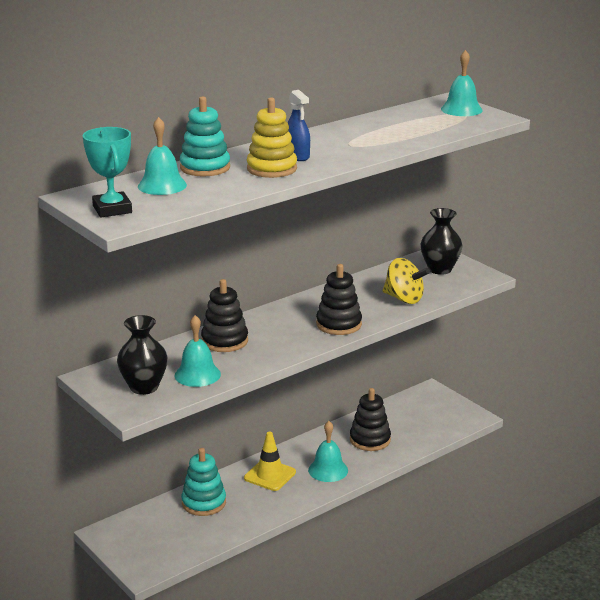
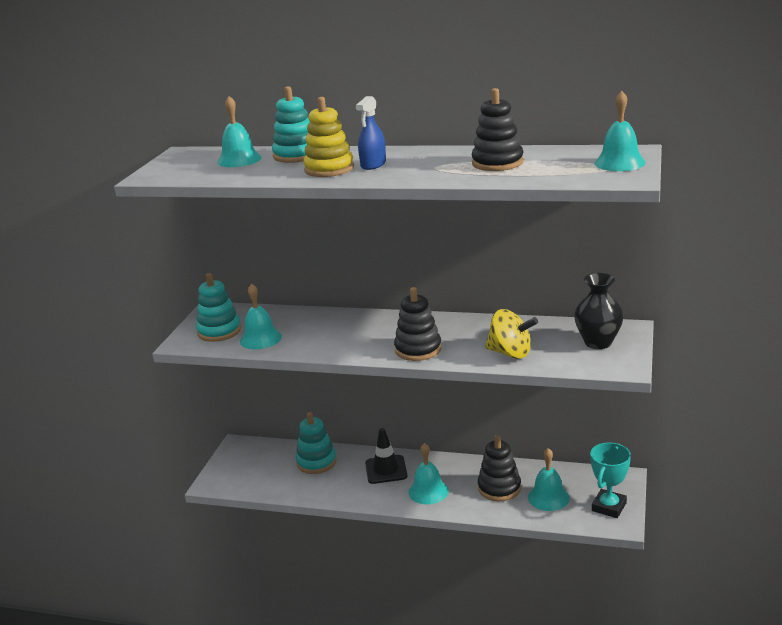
camera: 55 degrees right, 0 degrees up
(112, 209) = (171, 167): turquoise trophy -> turquoise trophy (609, 507)
(144, 387) = (219, 331): black vase -> turquoise stacking toy
(224, 341) = (324, 324): black stacking toy -> black stacking toy (497, 163)
(270, 475) = (386, 470): yellow traffic cone -> black traffic cone
(404, 299) = (510, 353): yellow spinning top -> yellow spinning top turned 60 degrees counterclockwise
(409, 427) = (548, 497): none -> turquoise bell

